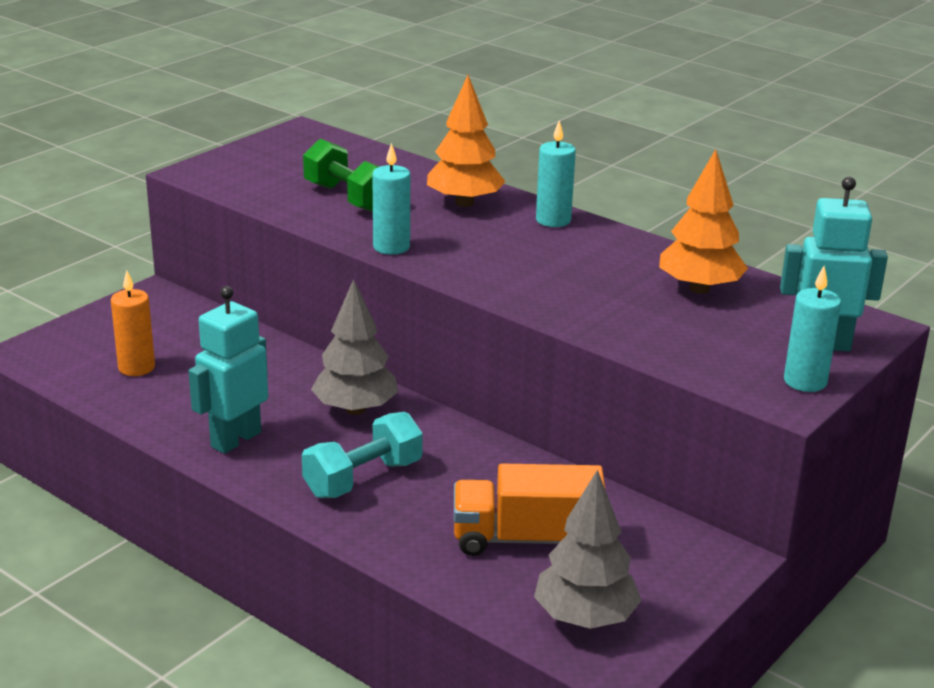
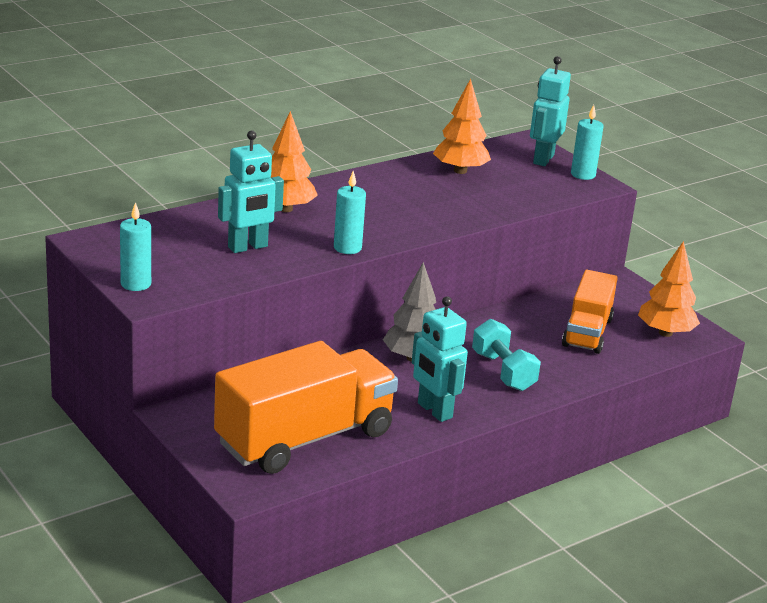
camera: 75 degrees left, 0 degrees up
(136, 367) = (305, 438): orange candle -> orange truck
(348, 198) = (248, 247): green dumbbell -> turquoise robot
(553, 220) = (334, 187): turquoise candle -> turquoise candle (136, 284)
(585, 618) = (665, 333): grey tree -> orange tree

